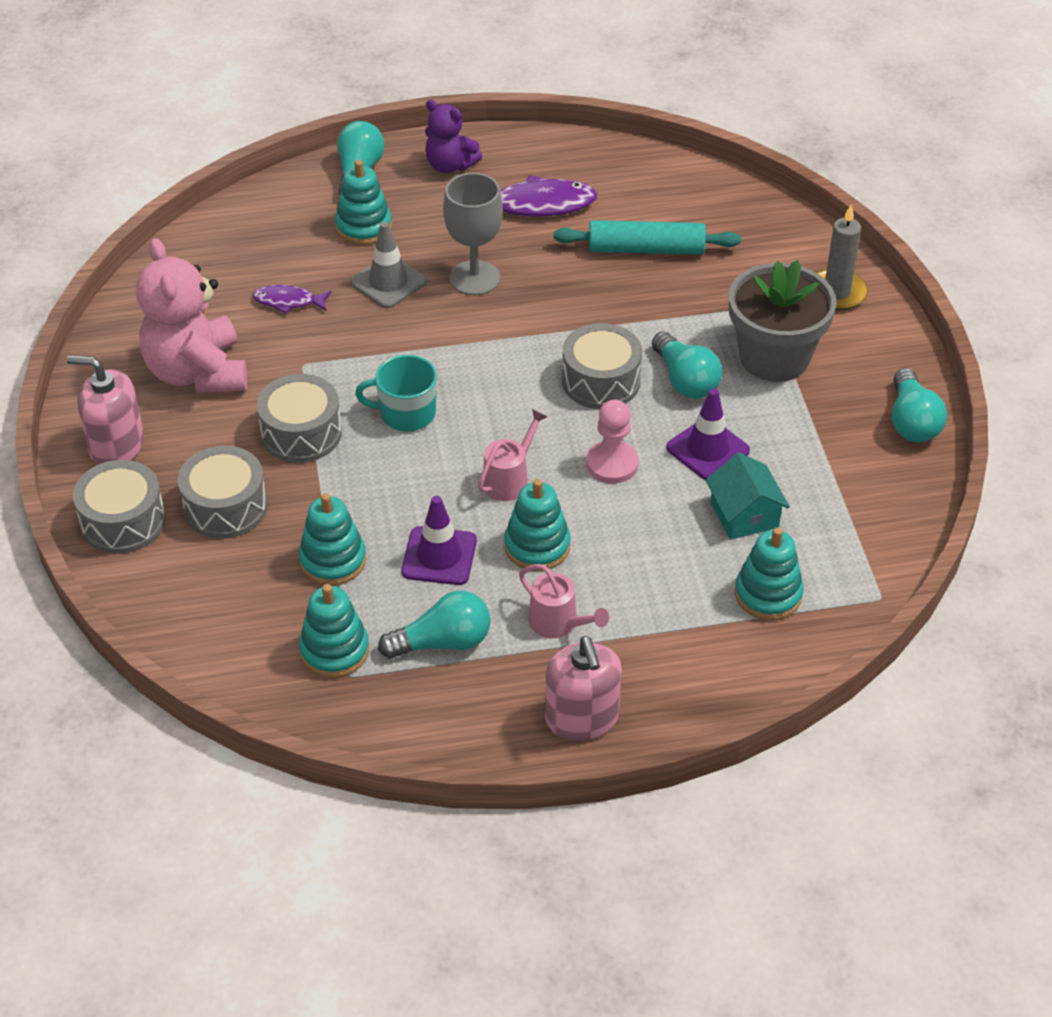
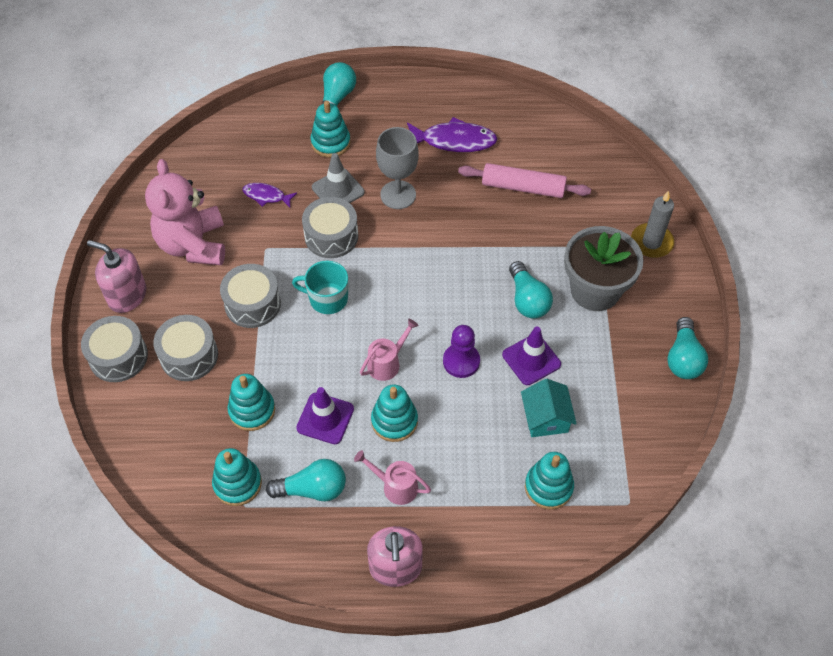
camera: 10 degrees right, 10 degrees up
(450, 165) = (400, 100): purple teddy bear -> none
(558, 623) = (396, 486): pink watering can -> pink watering can turned 150 degrees clockwise
(601, 381) = (468, 292): grey drum -> grey drum (331, 236)
(612, 464) = (461, 361): pink pawn -> purple pawn
(646, 249) = (523, 187): turquoise rolling pin -> pink rolling pin

